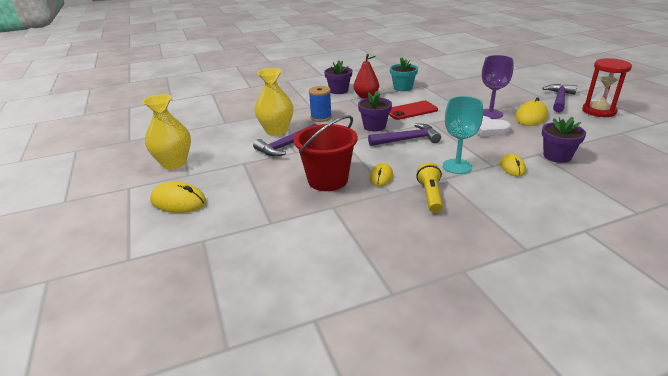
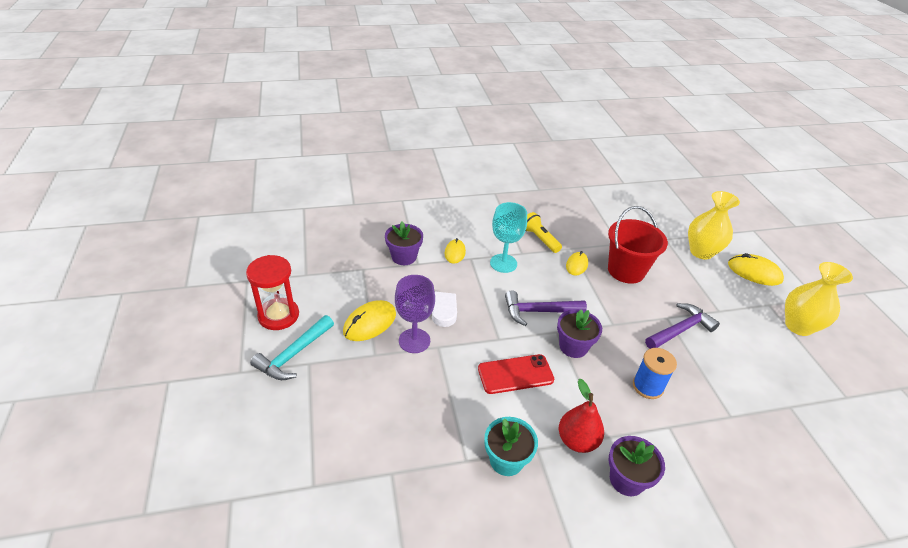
camera: 175 degrees left, 10 degrees up
(276, 131) = (703, 366): yellow vase -> yellow vase (701, 252)
(430, 195) = (539, 239): yellow flashlight -> yellow flashlight turned 135 degrees clockwise
(559, 99) = (293, 354): purple hammer -> turquoise hammer

